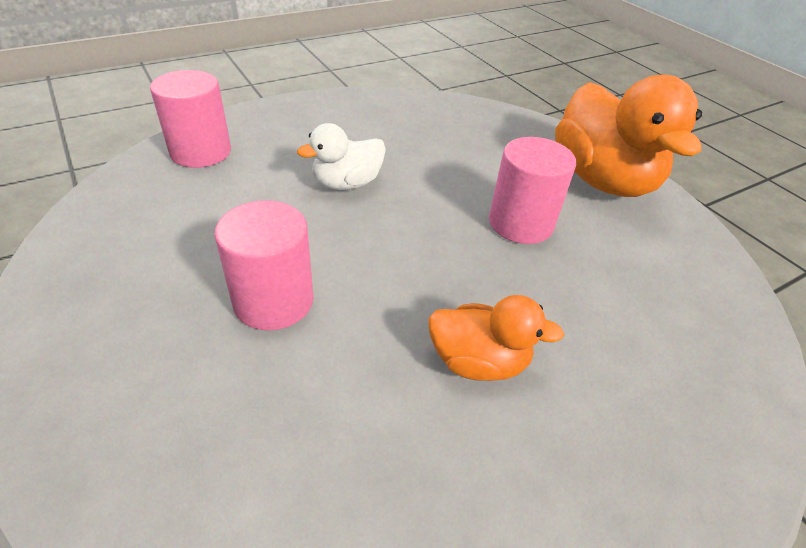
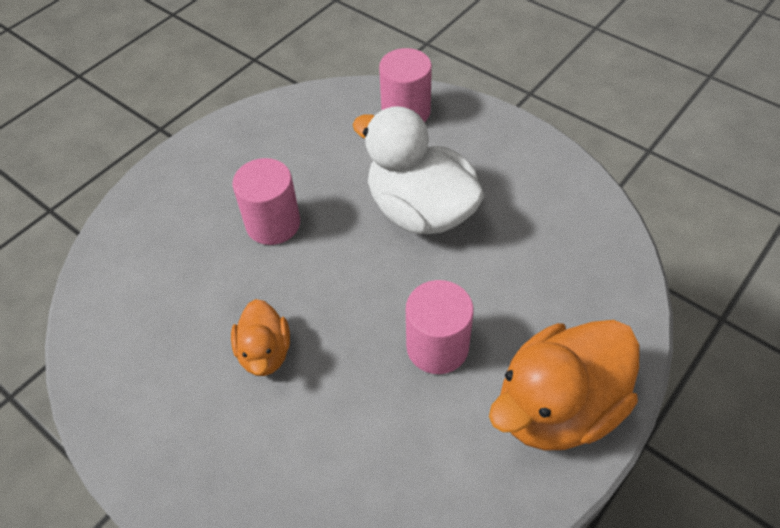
camera: 75 degrees right, 10 degrees up
(347, 183) = (420, 210): white duck -> white duck, size x1.86

